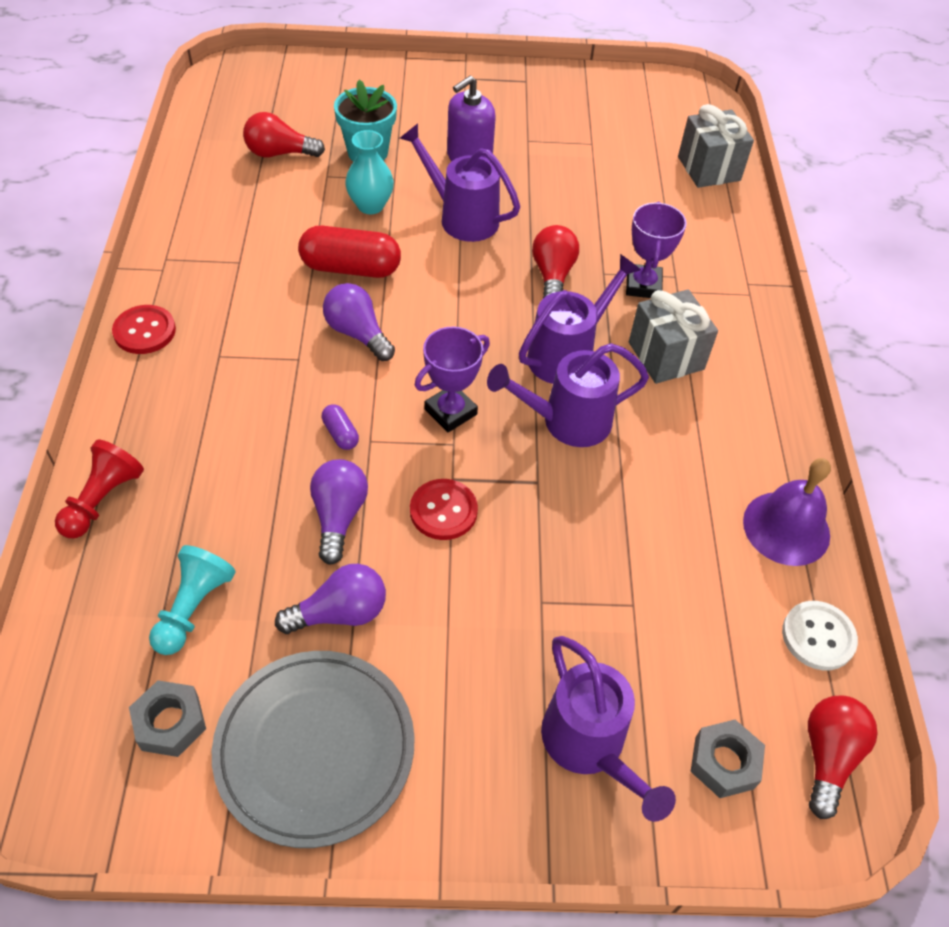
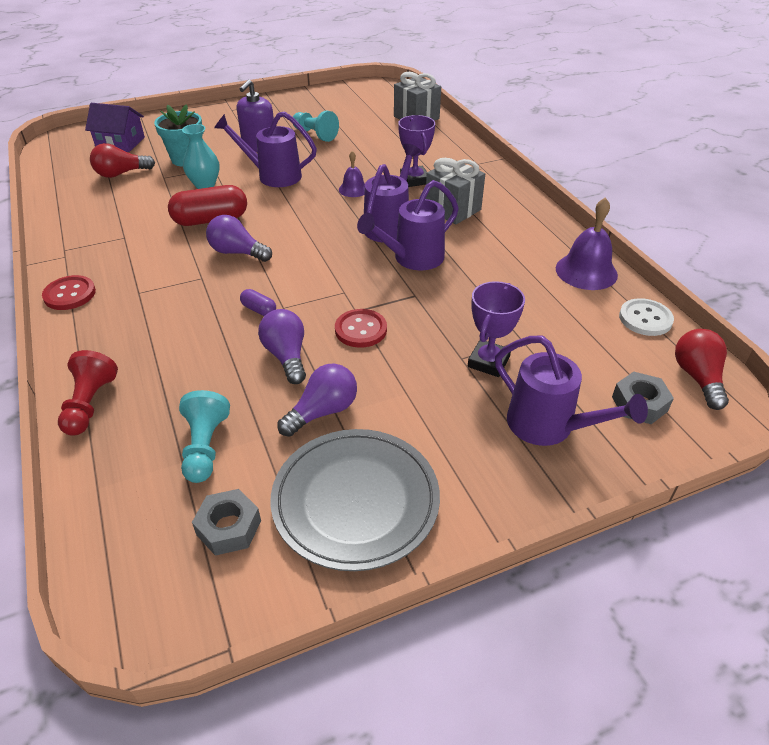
camera: 20 degrees left, 10 degrees down
(301, 98) = (120, 143): none -> purple house
(450, 412) = (331, 275): purple trophy -> purple trophy (488, 362)
(552, 159) = (315, 134): none -> turquoise pawn
(552, 275) = (353, 189): red light bulb -> purple bell

